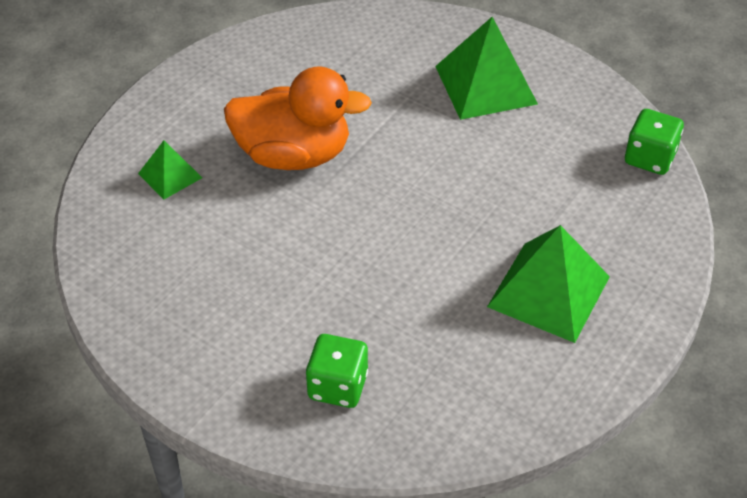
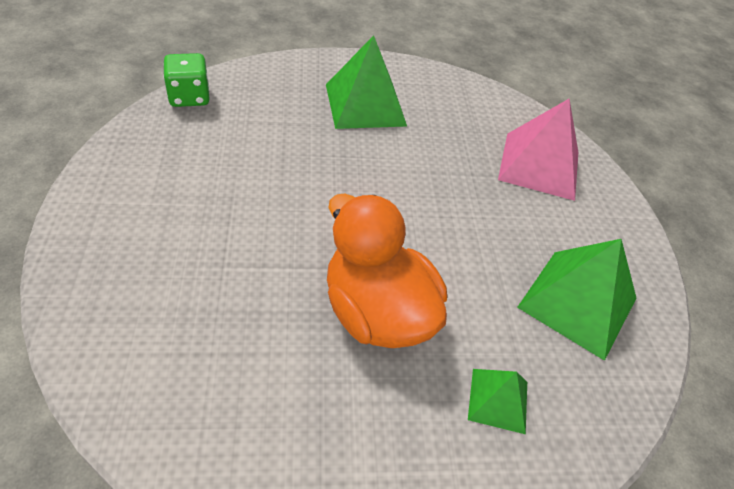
camera: 135 degrees left, 0 degrees up
(338, 386) = (539, 165): green dice -> pink pyramid
(485, 85) = (163, 219): green pyramid -> green pyramid (578, 302)

